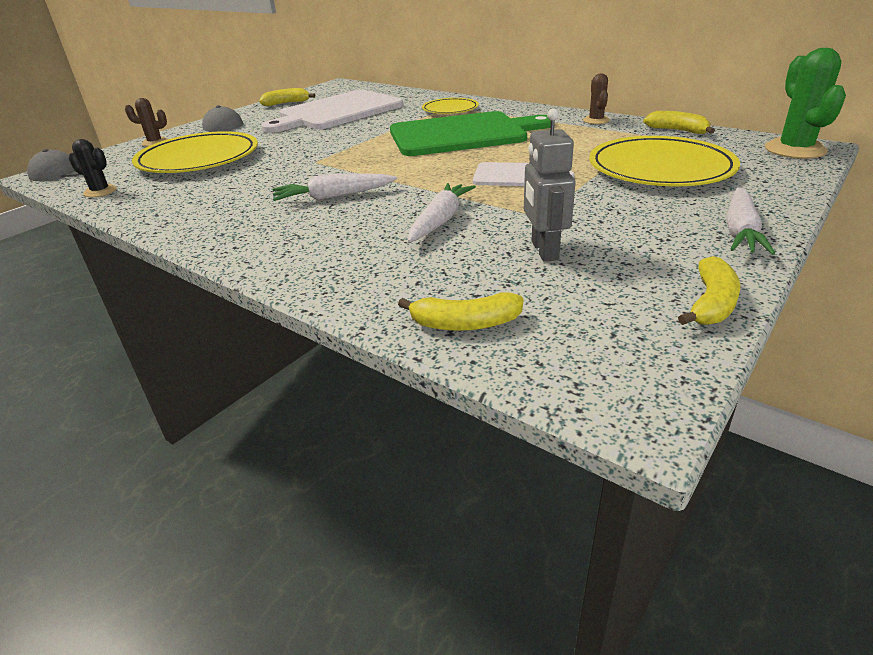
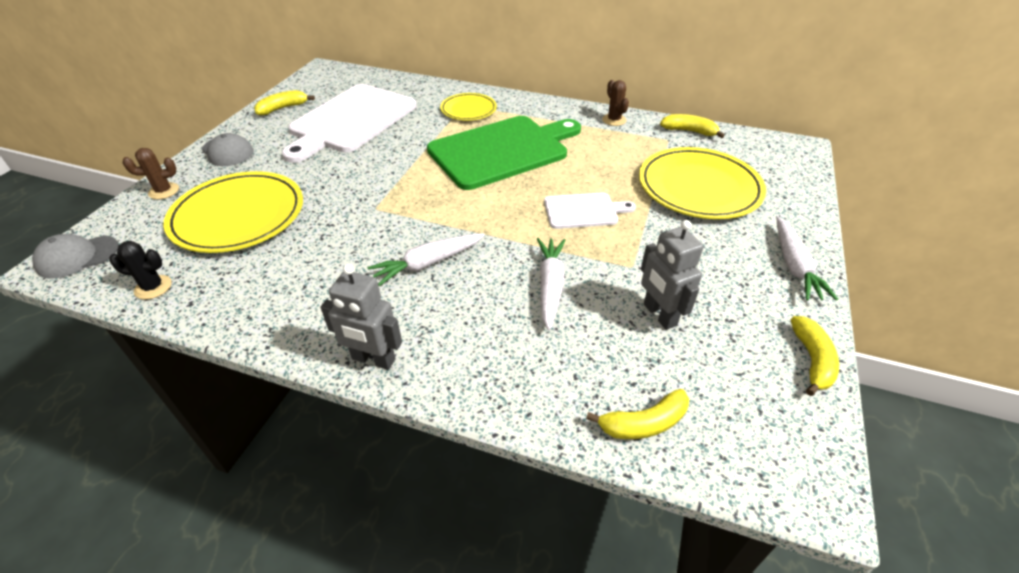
camera: 20 degrees left, 10 degrees up
(234, 249) = (373, 359): none -> grey robot
(795, 150) = (789, 152): green cactus -> none

